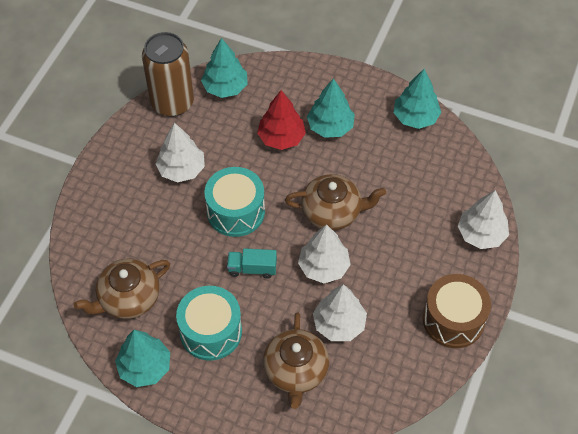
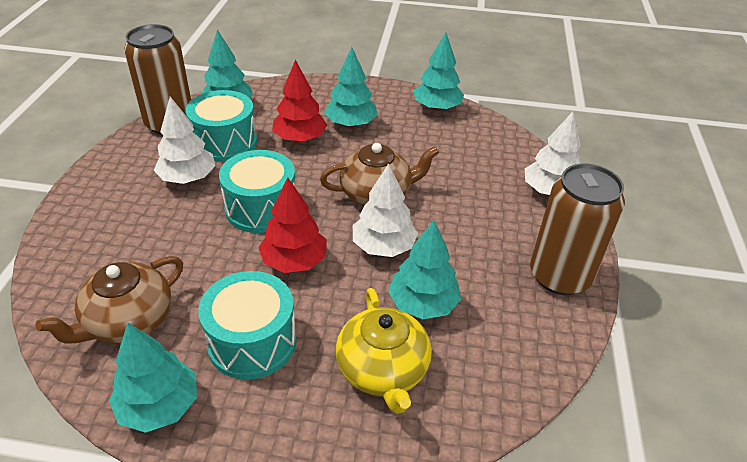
camera: 15 degrees left, 15 degrees down
(216, 133) = (225, 142): none -> turquoise drum
(252, 269) = (294, 261): turquoise truck -> red tree
(295, 371) = (383, 370): brown teapot -> yellow teapot
(339, 324) = (423, 304): white tree -> turquoise tree
(453, 320) = (559, 276): brown drum -> brown can

